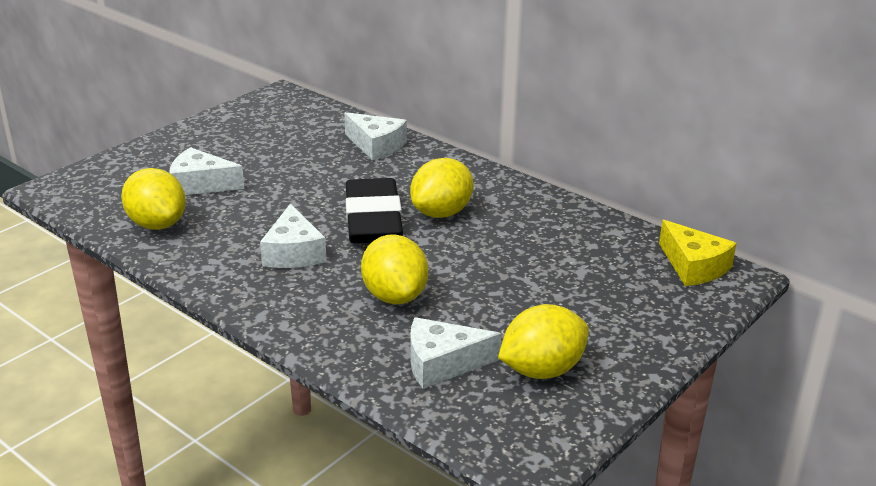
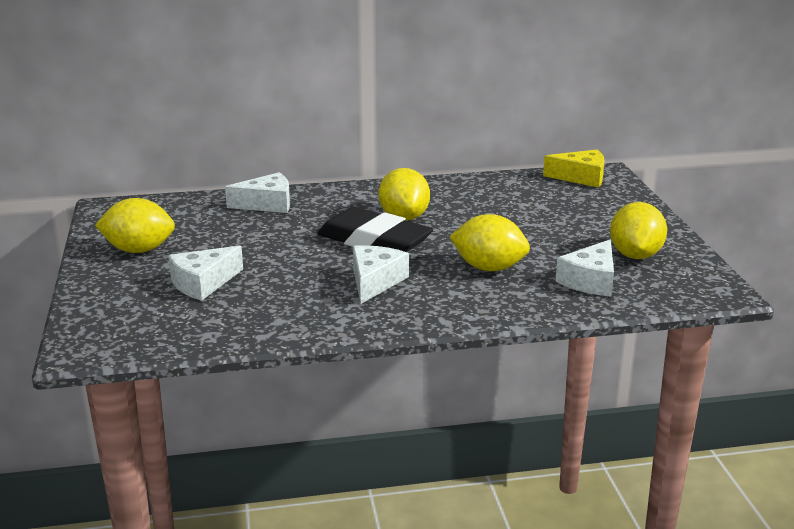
camera: 50 degrees left, 5 degrees down
(157, 224) = (238, 320): yellow lemon -> yellow lemon (139, 250)
(293, 252) = (375, 282): white cheese -> white cheese turned 105 degrees counterclockwise

